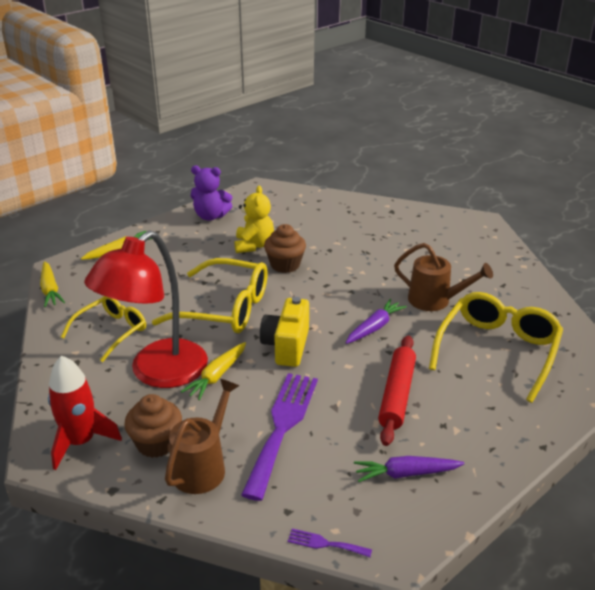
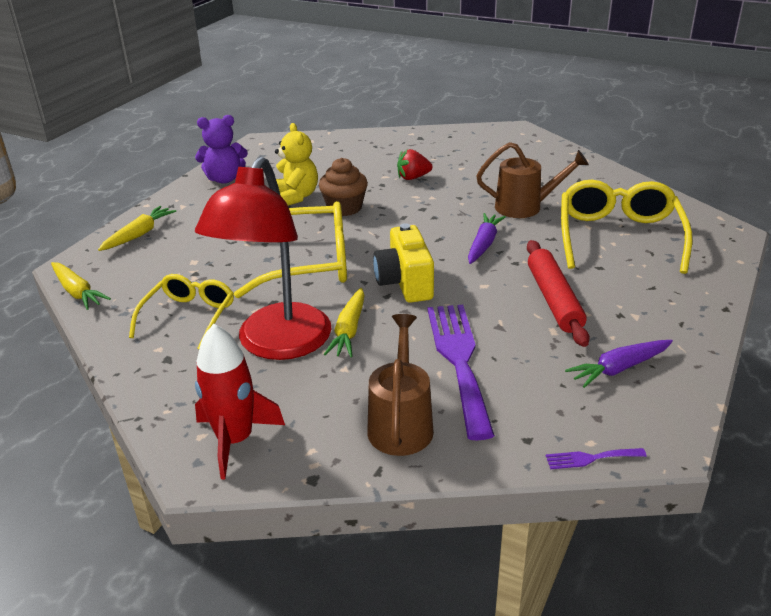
camera: 20 degrees left, 0 degrees up
(156, 443) = (329, 415): brown cupcake -> none
(359, 249) = (413, 177): none -> red strawberry

